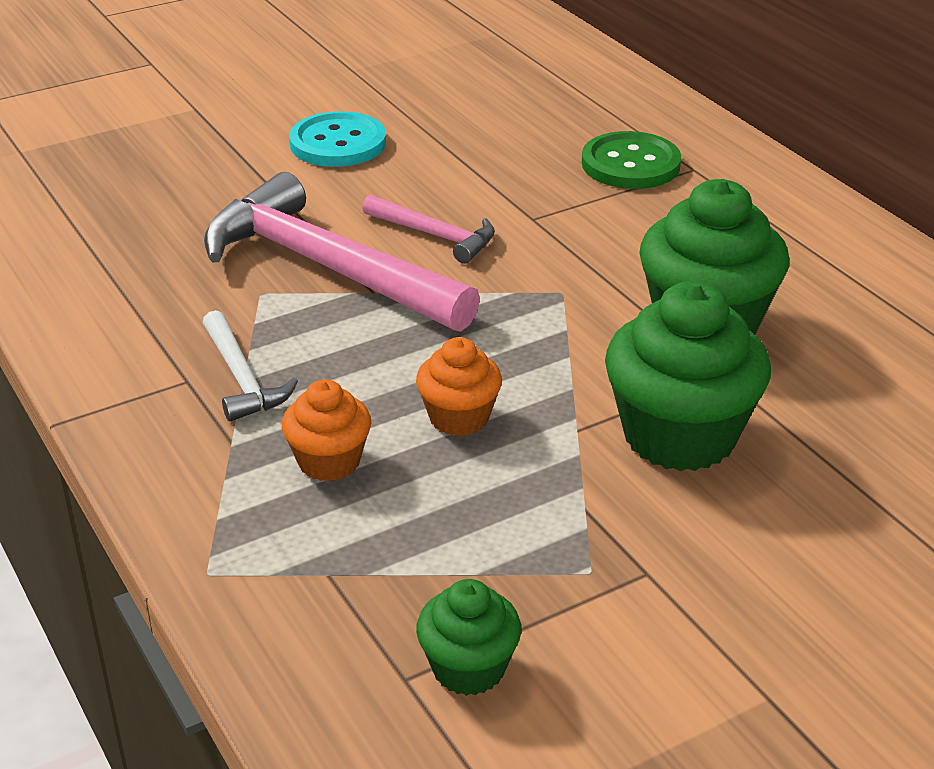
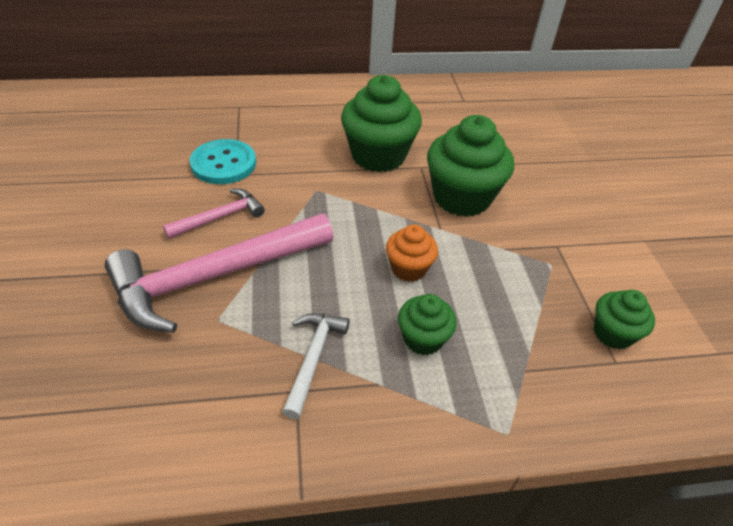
camera: 70 degrees left, 10 degrees up
(242, 378) = (313, 358): white hammer -> white hammer turned 75 degrees counterclockwise
(329, 461) = (423, 339): orange cupcake -> green cupcake
(338, 143) = (62, 223): turquoise button -> turquoise button (223, 164)
(630, 164) = (214, 123): green button -> none

